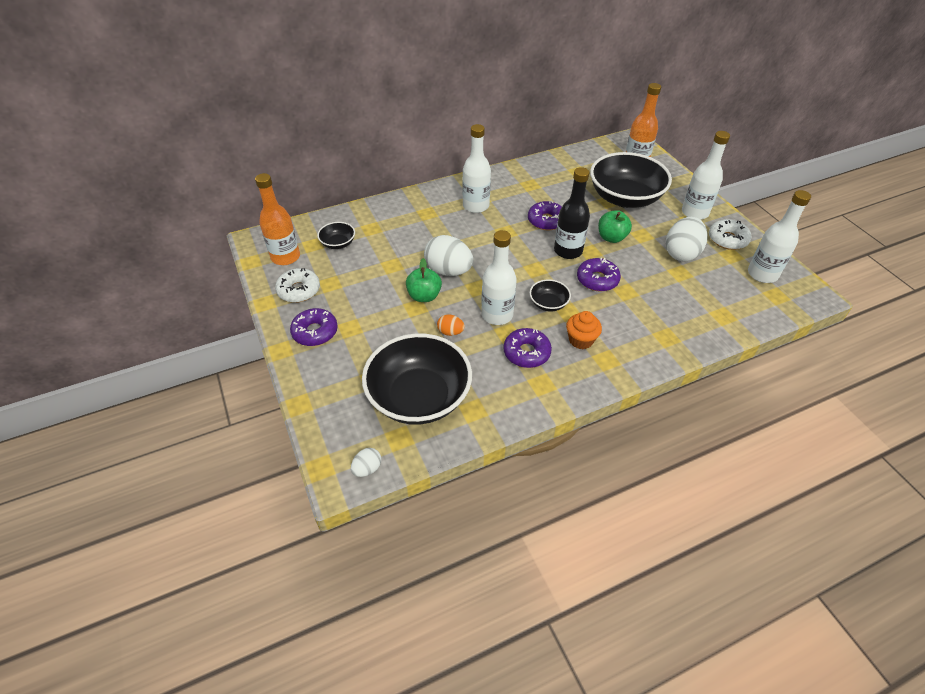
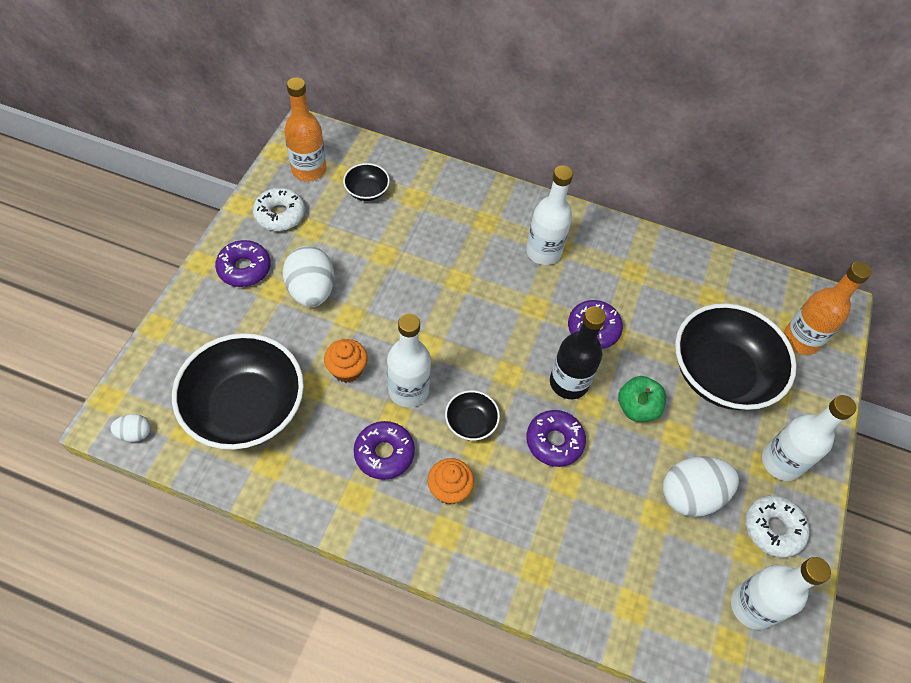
camera: 40 degrees right, 10 degrees up
(424, 296) = (371, 312): green apple -> none
(448, 271) = (425, 304): white egg -> white egg (311, 291)
(450, 332) = (347, 370): orange egg -> orange cupcake

